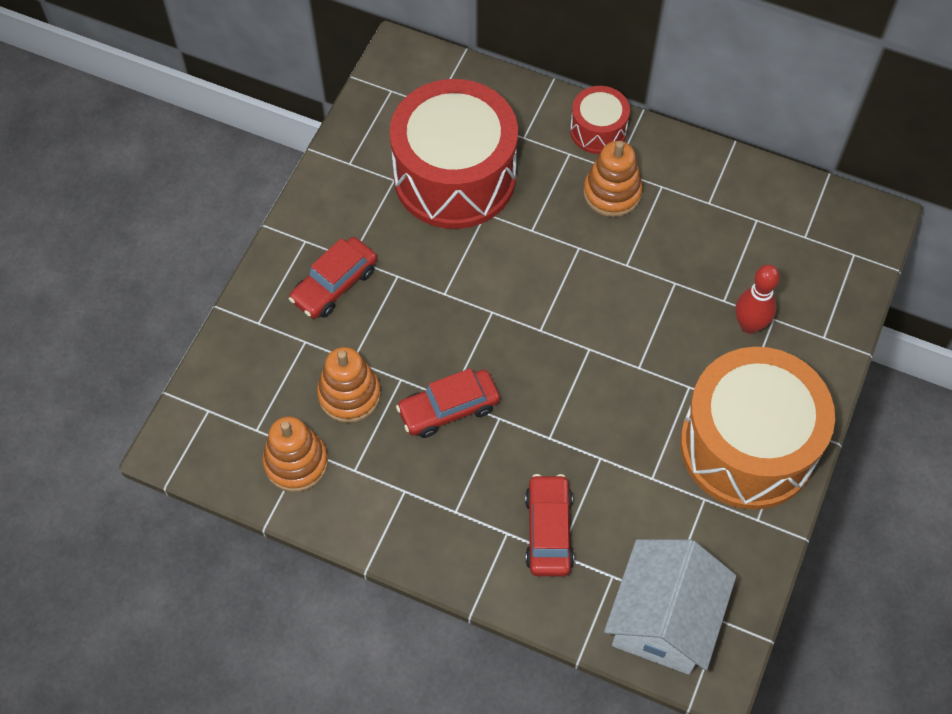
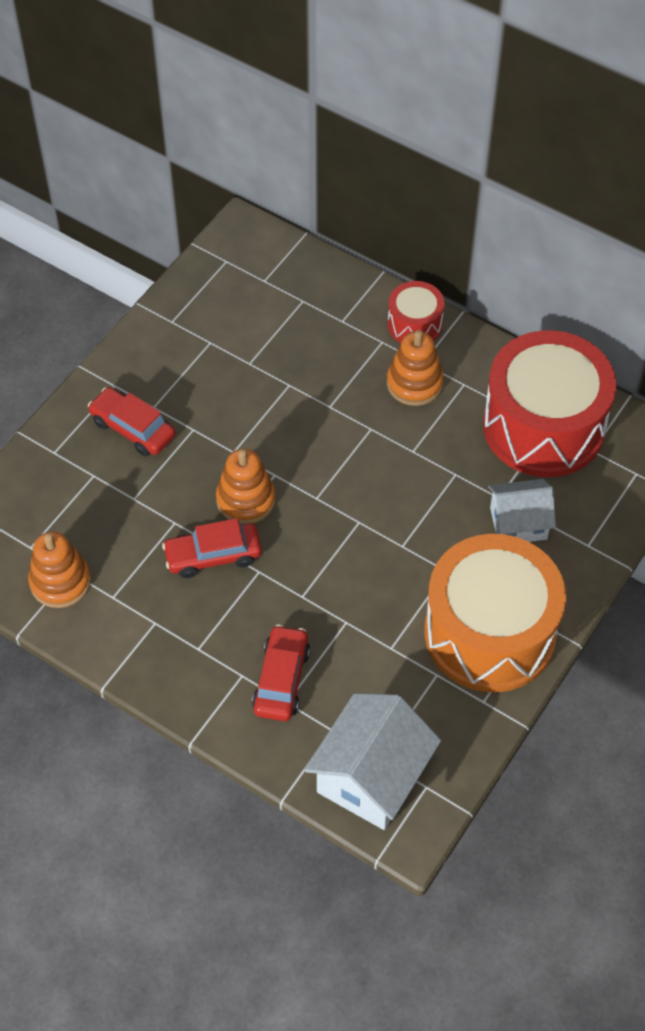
camera: 10 degrees right, 5 degrees down
(334, 285) = (132, 429): red car -> red car turned 75 degrees clockwise
(349, 395) = (123, 529): orange stacking toy -> orange stacking toy (245, 500)
(454, 177) = (268, 347): red drum -> red drum (543, 426)
(749, 325) = (518, 523): red bowling pin -> white house

